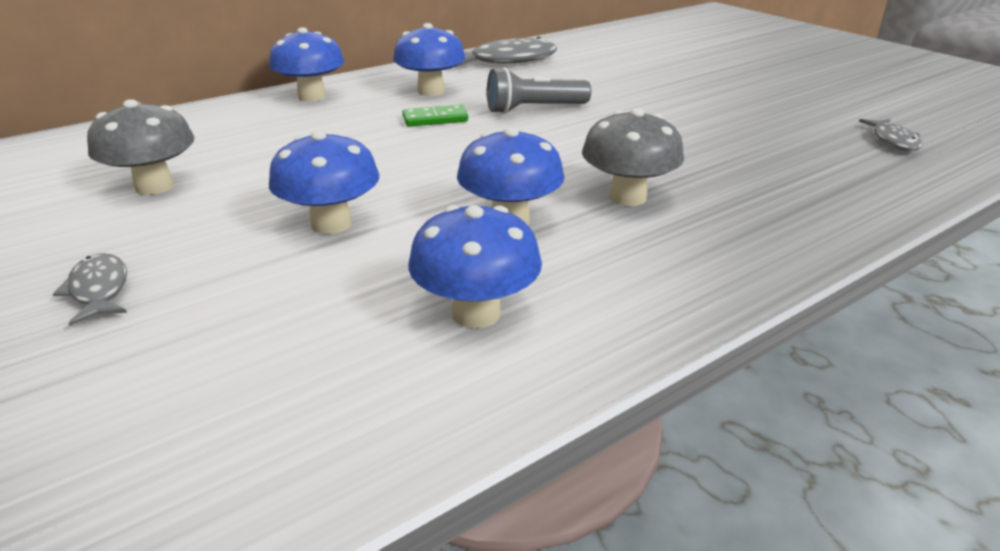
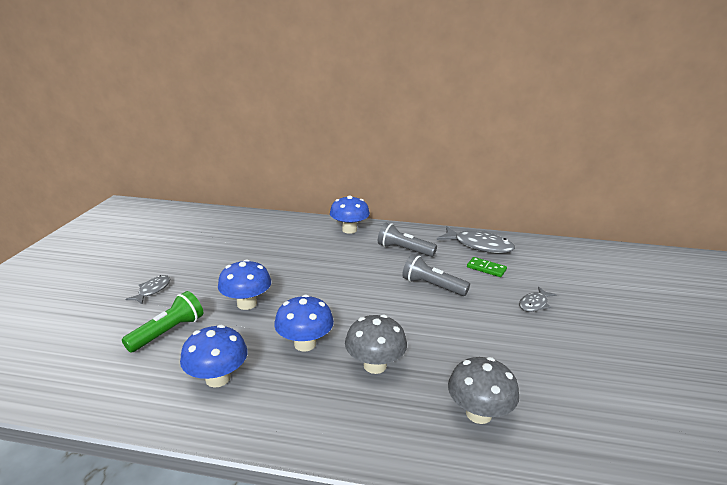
camera: 45 degrees right, 5 degrees down
(154, 186) = (229, 252): grey mushroom -> grey mushroom (478, 413)
(267, 317) = (168, 332): none -> green flashlight
(431, 91) = (404, 250): blue mushroom -> grey flashlight
(435, 119) = (376, 268): green domino -> green domino (486, 268)
(893, 141) = (623, 438): grey fish -> grey fish (534, 304)

